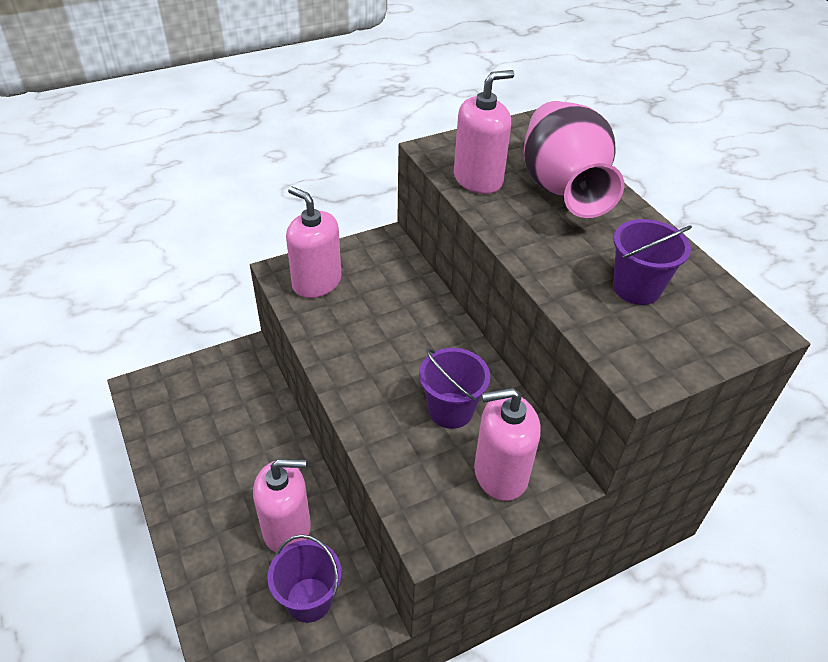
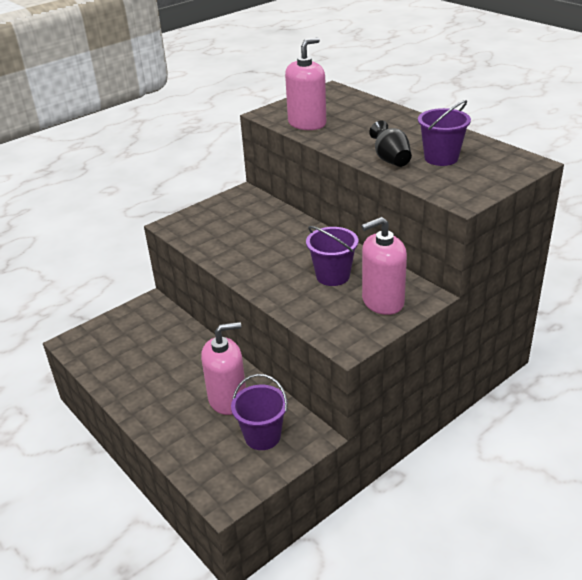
camera: 10 degrees left, 10 degrees down
(316, 282) = (201, 226): pink soap dispenser -> none
(562, 189) = (368, 118): pink vase -> none
(566, 274) = (391, 160): none -> black vase

